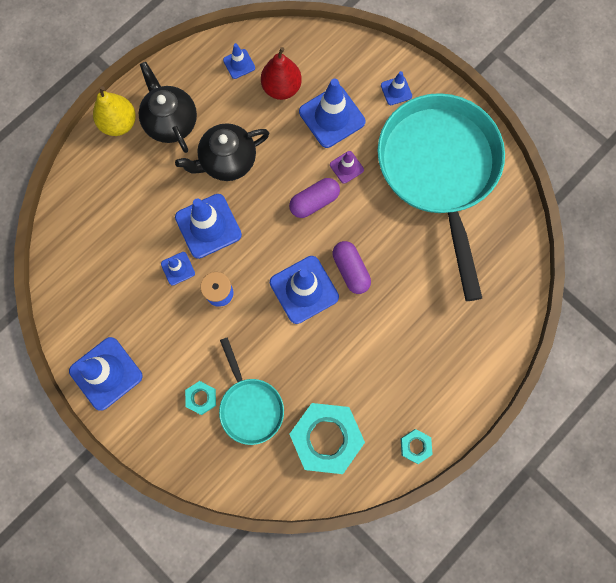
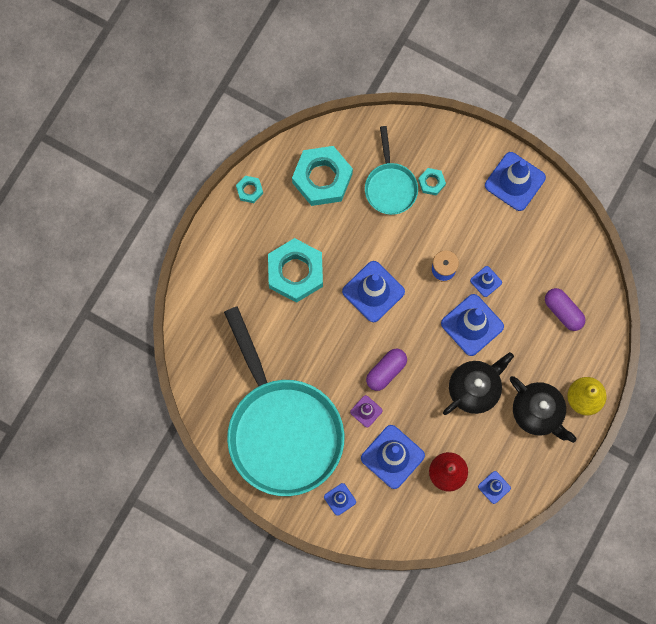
camera: 165 degrees right, 0 degrees up
(250, 406) = (390, 186): turquoise pan -> turquoise pan turned 150 degrees counterclockwise
(350, 270) = (338, 318): purple capsule -> purple capsule (563, 311)
(385, 334) = (295, 272): none -> turquoise nut

